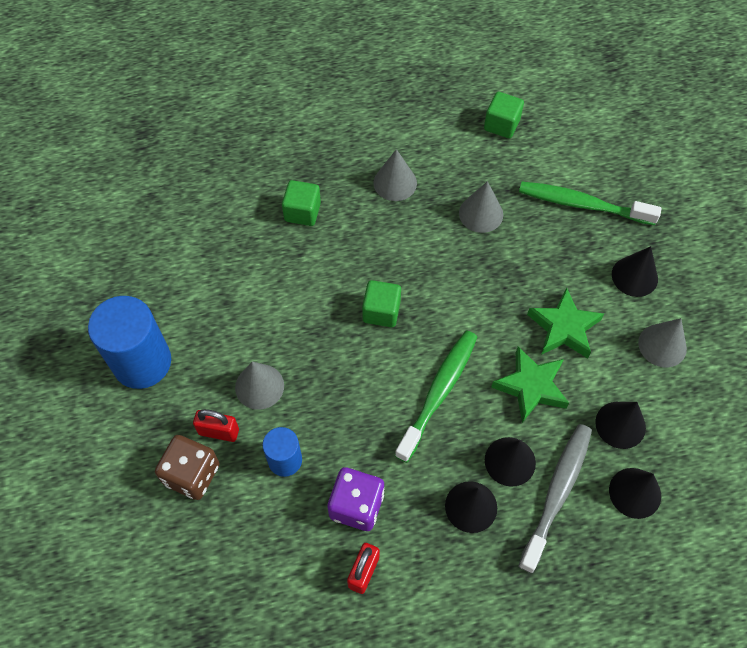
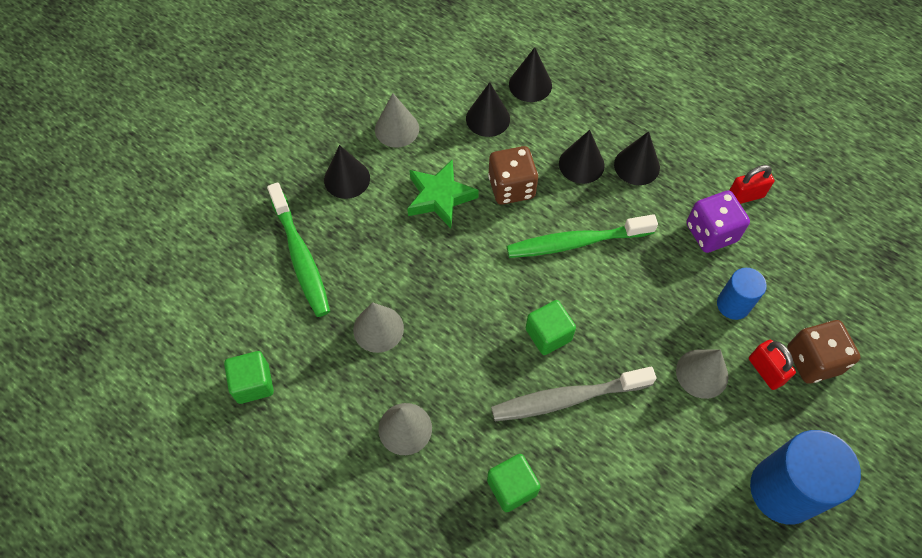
camera: 130 degrees left, 0 degrees up
(531, 387) = (511, 187): green star -> brown dice
(557, 493) = (575, 125): grey toothbrush -> grey toothbrush (566, 398)

